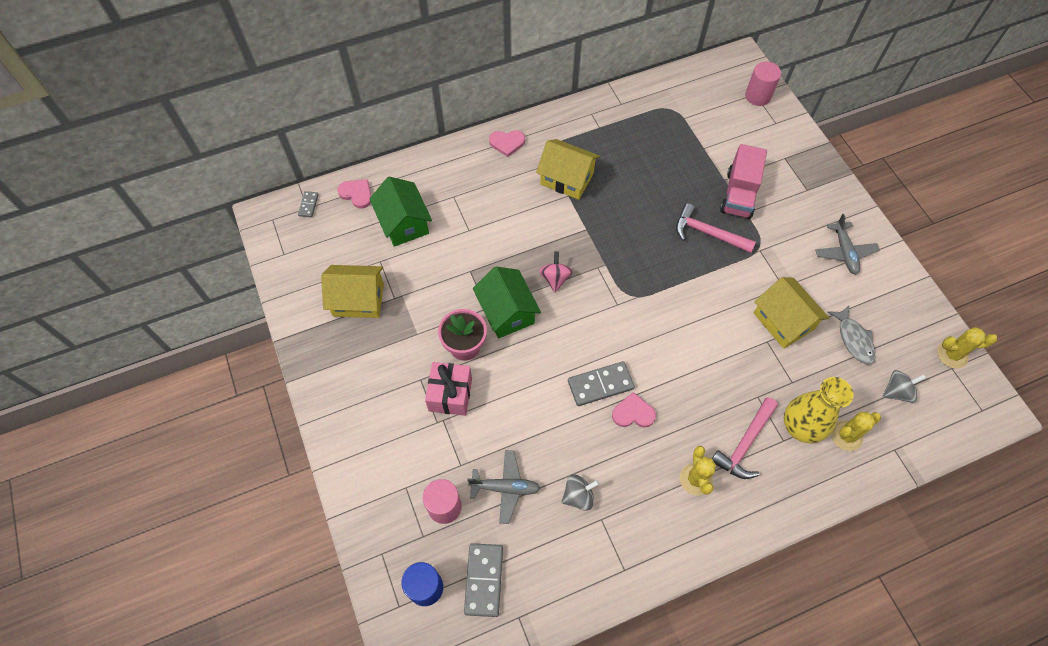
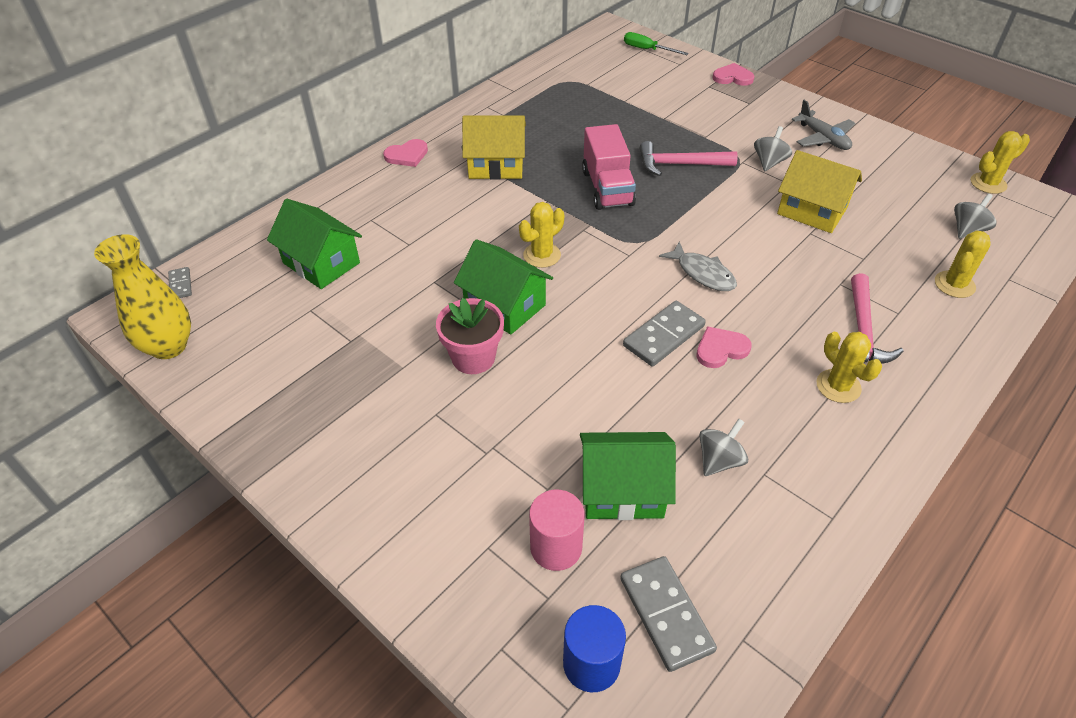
camera: 25 degrees left, 15 degrees down
(357, 194) = (243, 254): pink heart -> pink heart (732, 77)
(358, 300) = (302, 359): yellow house -> none
(450, 394) = (485, 415): pink gift -> none
(505, 488) = (622, 490): grey plane -> green house
(555, 278) = (542, 255): pink spinning top -> yellow cactus
(739, 194) = (687, 125): pink truck -> pink truck (607, 188)
(758, 96) = (647, 50): pink cylinder -> green screwdriver
(781, 259) = (769, 162): none -> grey spinning top
(800, 427) = (904, 294): yellow vase -> yellow vase (169, 346)
(854, 339) = (891, 202): grey fish -> grey fish (703, 273)

